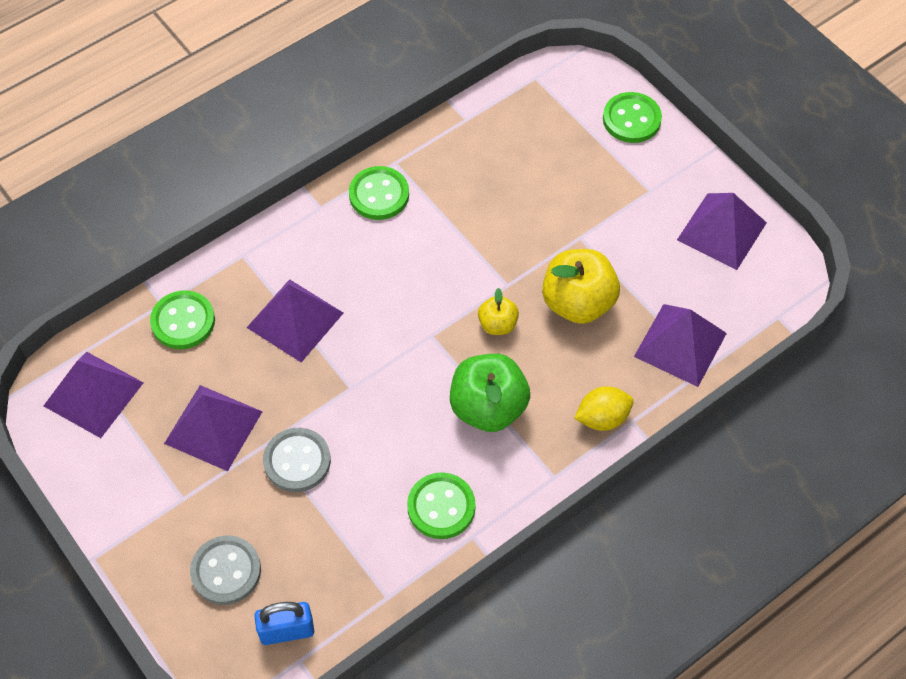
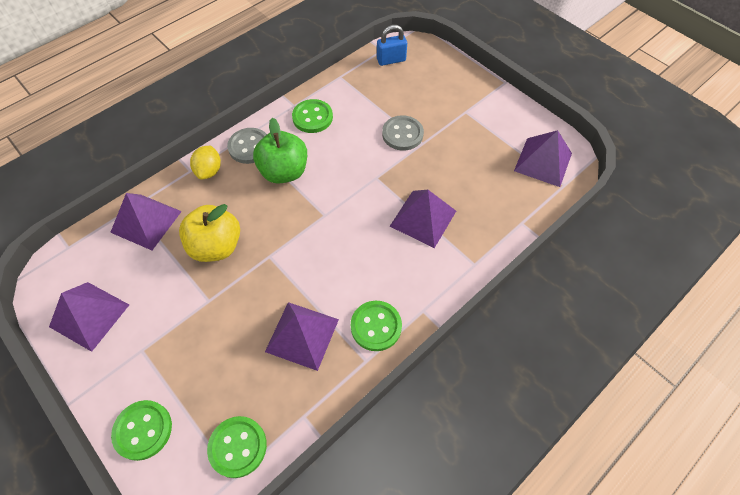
camera: 175 degrees right, 0 degrees up
(183, 321) = (502, 211): green button -> green button (238, 447)
(213, 427) = (459, 148): purple pyramid -> purple pyramid (302, 335)
(226, 571) = (430, 81): grey button -> grey button (249, 147)
(497, 324) = (277, 226): yellow apple -> none
(602, 418) = (209, 171): yellow lemon -> yellow lemon turned 60 degrees counterclockwise

